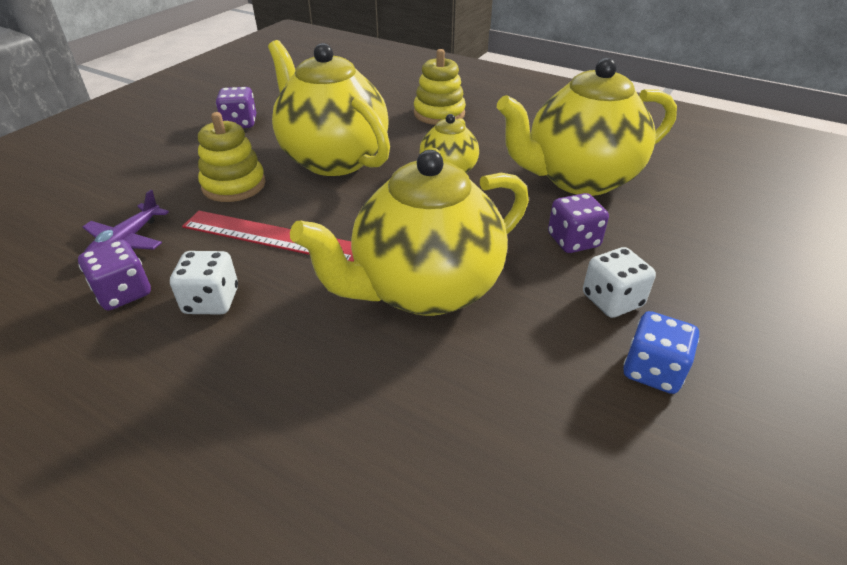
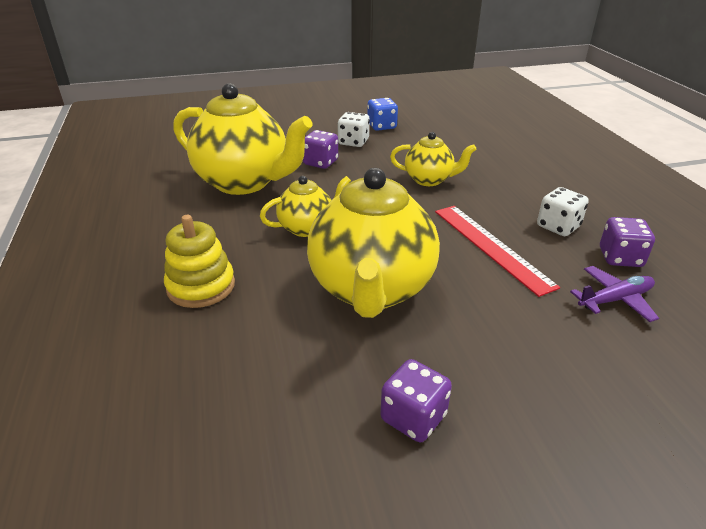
camera: 135 degrees left, 5 degrees down
(234, 185) = (489, 310): yellow stacking toy -> none
(424, 289) = (429, 180): yellow teapot -> yellow teapot, size x0.52

